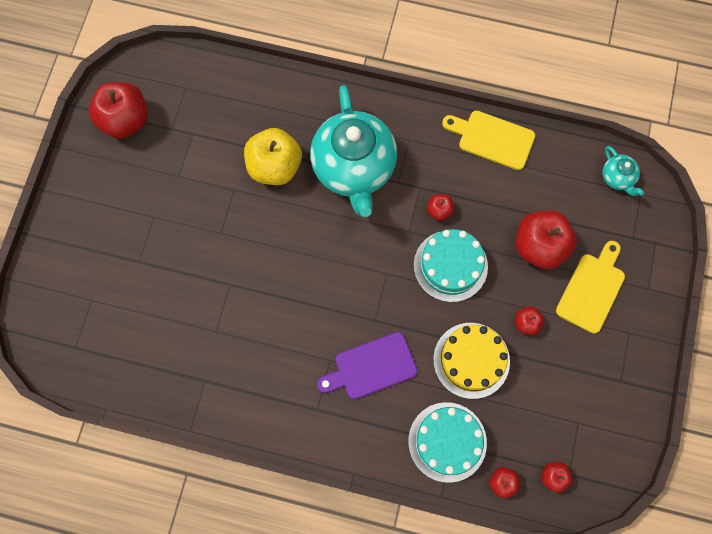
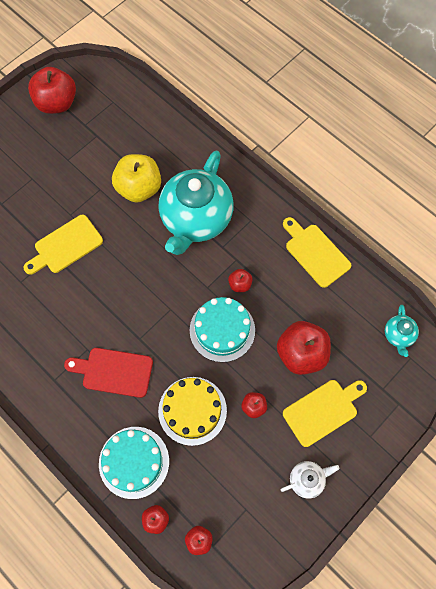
camera: 30 degrees right, 5 degrees down
(238, 268) = (65, 246): none -> yellow cutting board
(371, 367) = (114, 372): purple cutting board -> red cutting board
(616, 362) = (307, 480): none -> white teapot

